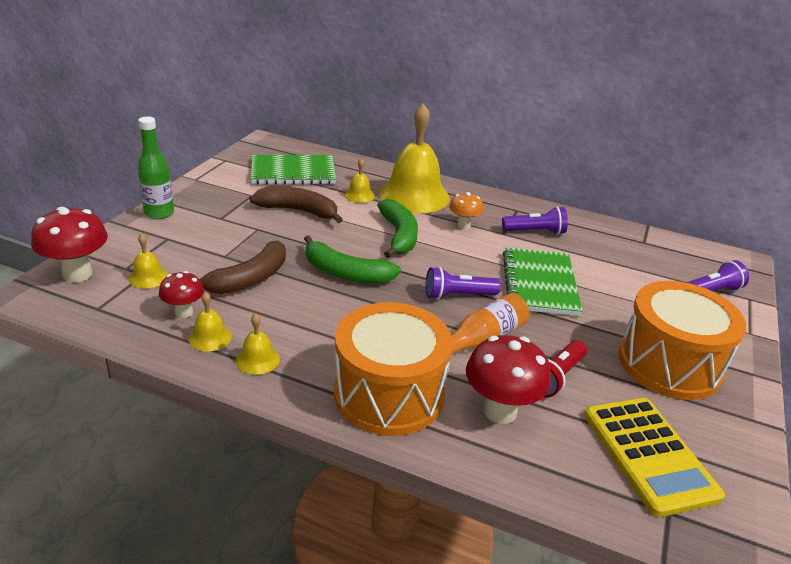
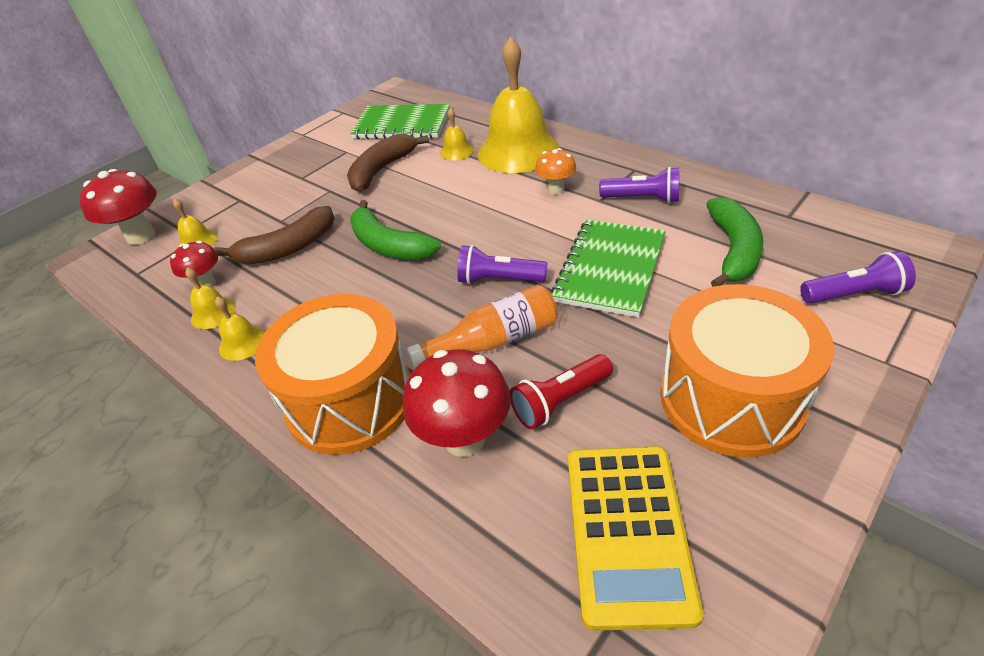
camera: 25 degrees right, 10 degrees up
(159, 213) = (248, 172): green bottle -> none
(298, 211) = (382, 170): brown banana -> brown banana turned 90 degrees counterclockwise
(399, 236) = (473, 201): green banana -> green banana (733, 250)

